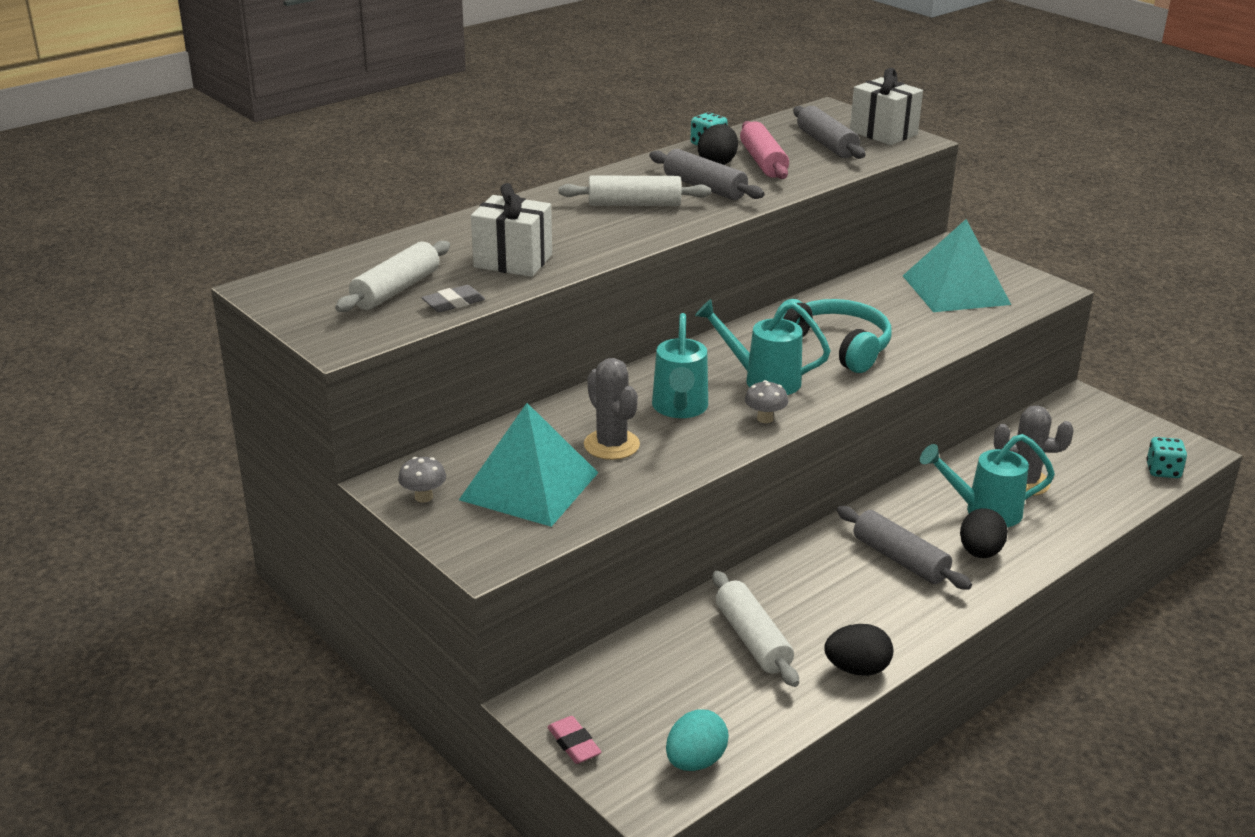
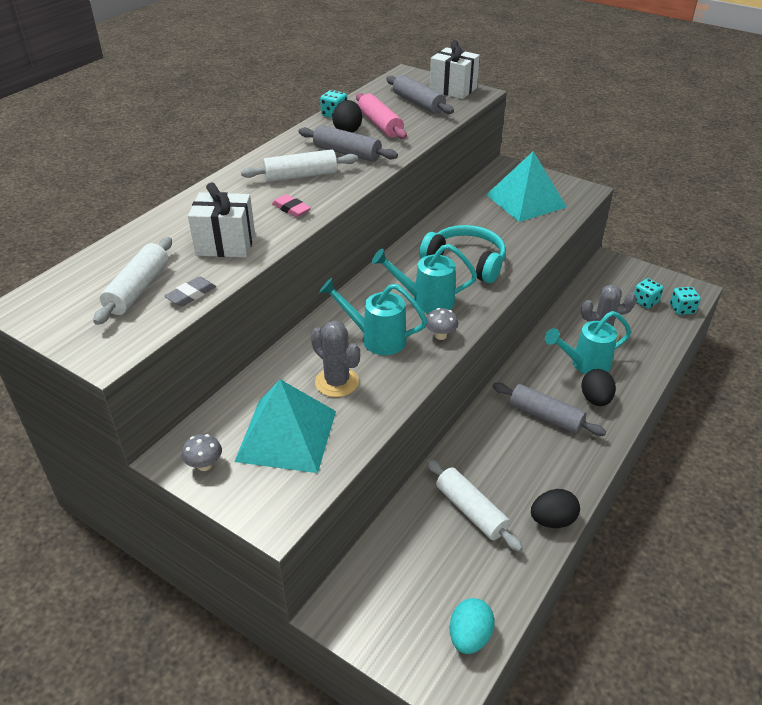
camera: 15 degrees left, 10 degrees up
(574, 744) = (373, 644): pink eraser -> pink eraser (291, 209)
(679, 409) = (376, 339): turquoise watering can -> turquoise watering can turned 120 degrees clockwise
(1110, 454) = (645, 302): none -> turquoise dice

